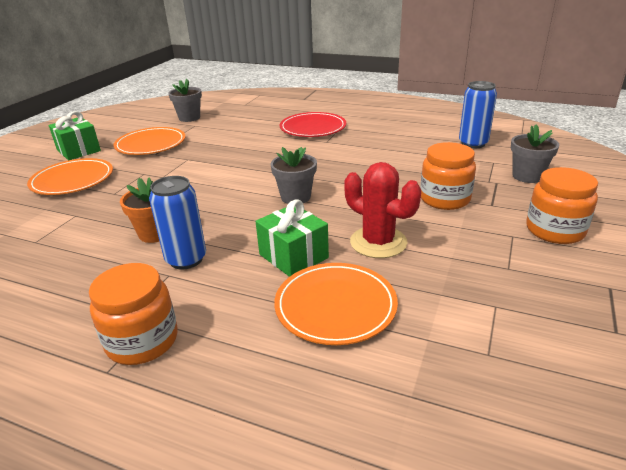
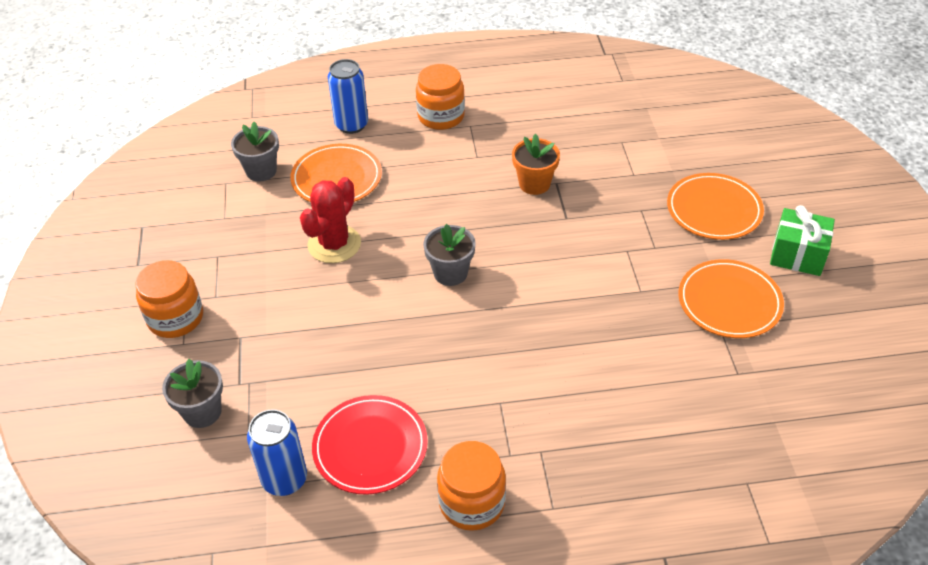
camera: 150 degrees right, 15 degrees up
(186, 259) = (479, 172): blue can -> blue can (351, 125)
(189, 118) = (776, 393): grey flower pot -> grey flower pot (261, 171)
(293, 256) = (396, 205): green gift -> none
(313, 128) = (551, 437): red plate -> red plate (370, 447)
(378, 242) = (334, 244): red cactus -> red cactus turned 75 degrees counterclockwise
(444, 199) = (292, 328): orange jar -> orange jar (472, 503)

